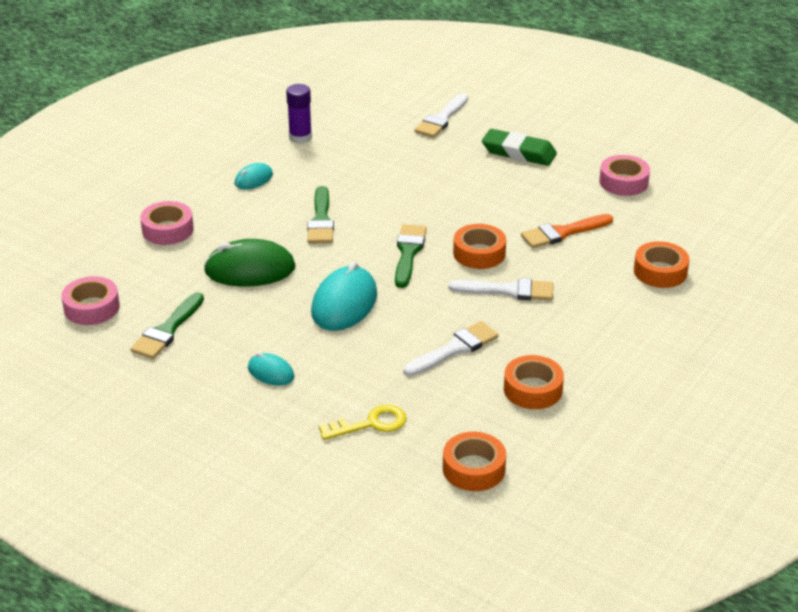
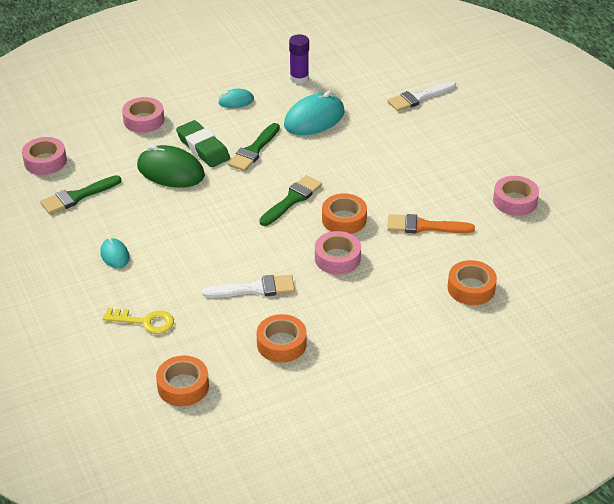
camera: 30 degrees right, 5 degrees up
(344, 304) = (210, 222): turquoise mouse -> turquoise mouse (314, 119)
(508, 291) = (337, 258): white brush -> pink tape
(519, 152) = (453, 146): green eraser -> green eraser (203, 148)

